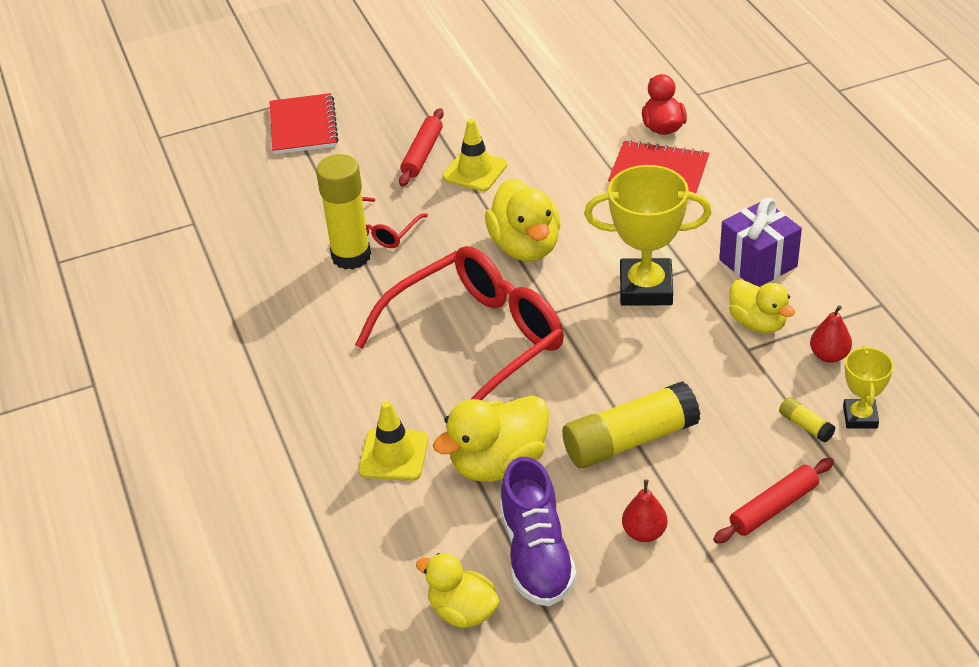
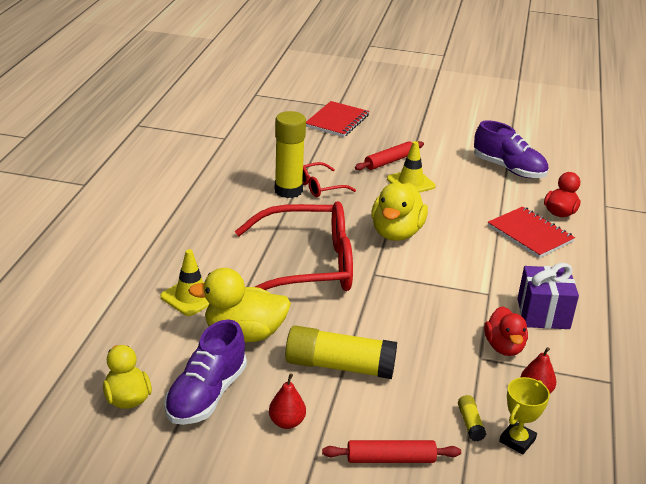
camera: 30 degrees right, 10 degrees down
(559, 96) = (508, 169): none -> purple shoe
(646, 288) = (448, 290): yellow trophy -> none
(758, 323) = (504, 347): yellow duck -> red duck

